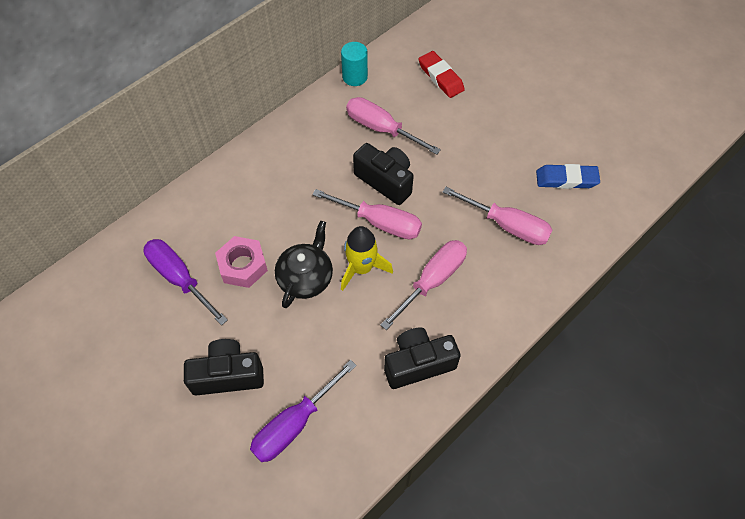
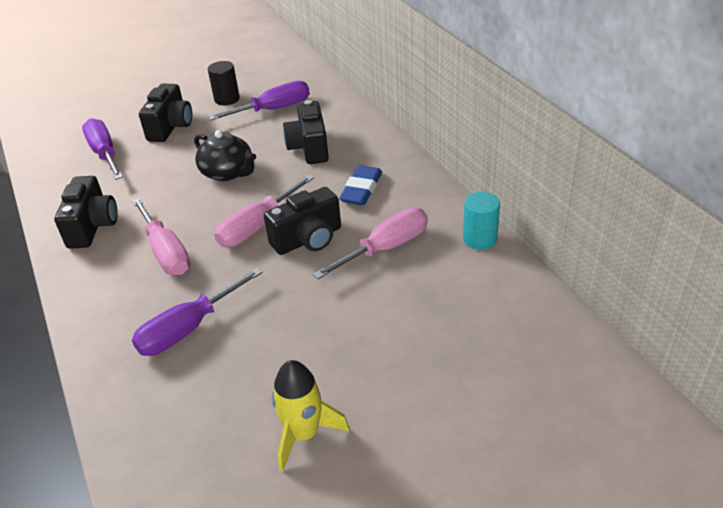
camera: 110 degrees right, 20 degrees down
(159, 338) = (227, 99): none -> black cylinder
(243, 266) = (264, 140): pink nut -> none
(251, 220) = (309, 148): none -> black camera
(362, 268) = (214, 207): yellow rocket -> yellow rocket (304, 434)
(440, 77) = (456, 320): red eraser -> none
(507, 225) = (188, 329): pink screwdriver -> purple screwdriver
(566, 179) = (217, 413): blue eraser -> blue eraser (361, 189)

